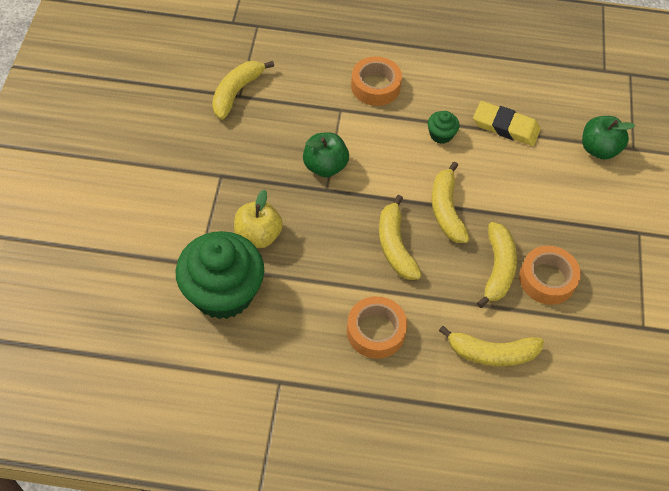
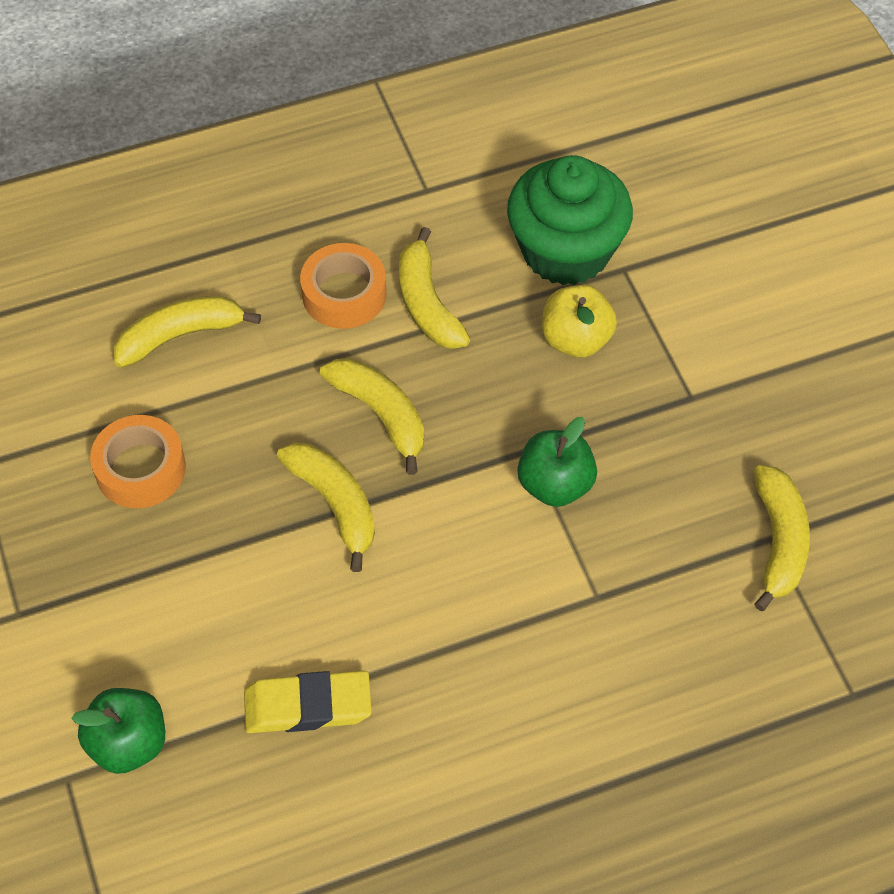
camera: 155 degrees right, 0 degrees up
(375, 86) = (569, 673): orange tape -> none
(441, 135) = (409, 633): green cupcake -> none
(497, 268) = (219, 451): yellow banana -> yellow banana (427, 304)

